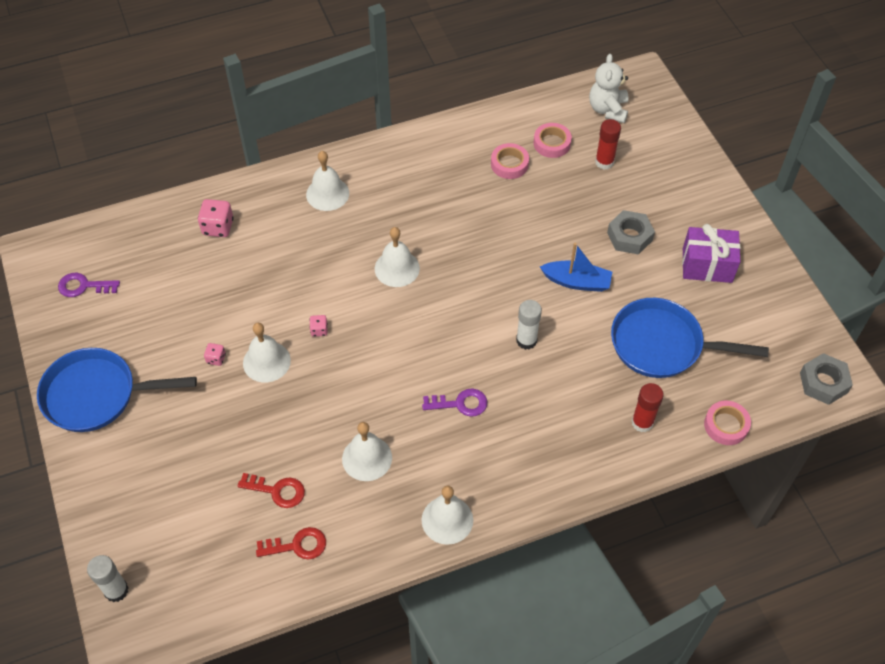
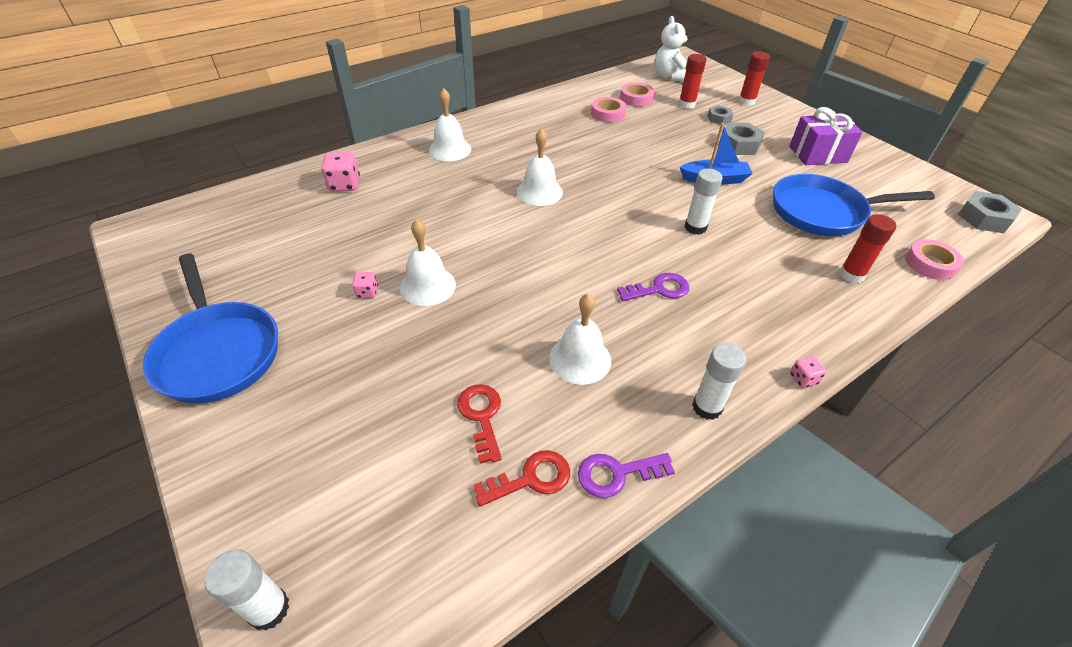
camera: 15 degrees left, 10 degrees down
(83, 286) = (195, 251): purple key -> purple key (617, 474)
(96, 395) = (218, 352): blue pan -> blue pan turned 105 degrees counterclockwise
(277, 491) = (482, 416): red key -> red key turned 105 degrees counterclockwise
(319, 330) = (478, 250): pink dice -> pink dice (803, 379)
(447, 520) = (707, 407): white bell -> white glue stick
(629, 192) = (719, 119): none -> grey nut
(676, 168) = (746, 101): none -> red glue stick

